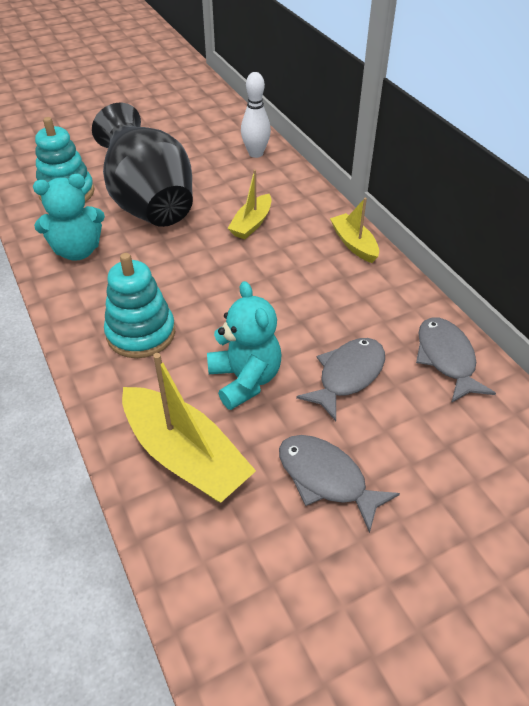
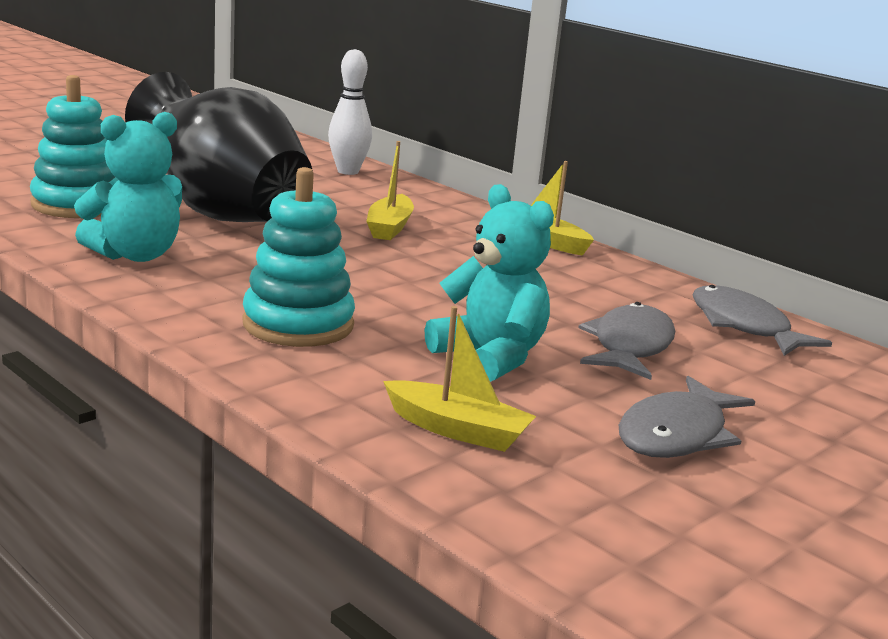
camera: 20 degrees left, 25 degrees down
(185, 456) = (457, 430): yellow boat -> yellow boat, size x0.59
(326, 479) = (677, 434): grey fish -> grey fish turned 75 degrees counterclockwise

